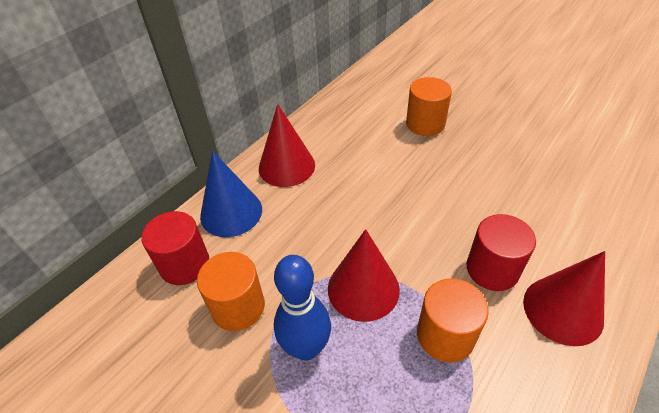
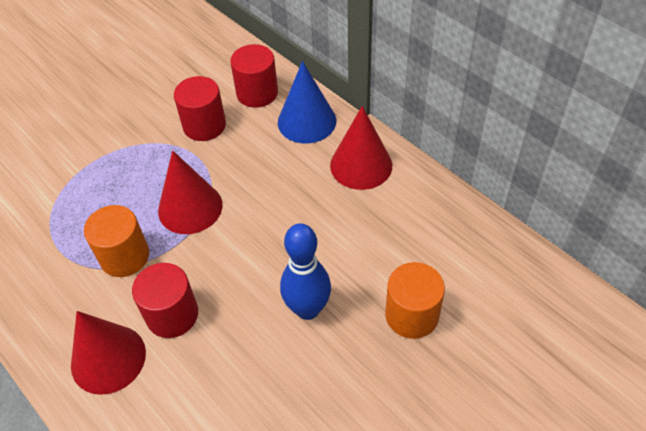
camera: 100 degrees right, 5 degrees up
(238, 307) = (204, 125): orange cylinder -> red cylinder
(306, 348) = (153, 164): blue bowling pin -> blue bowling pin (307, 309)

